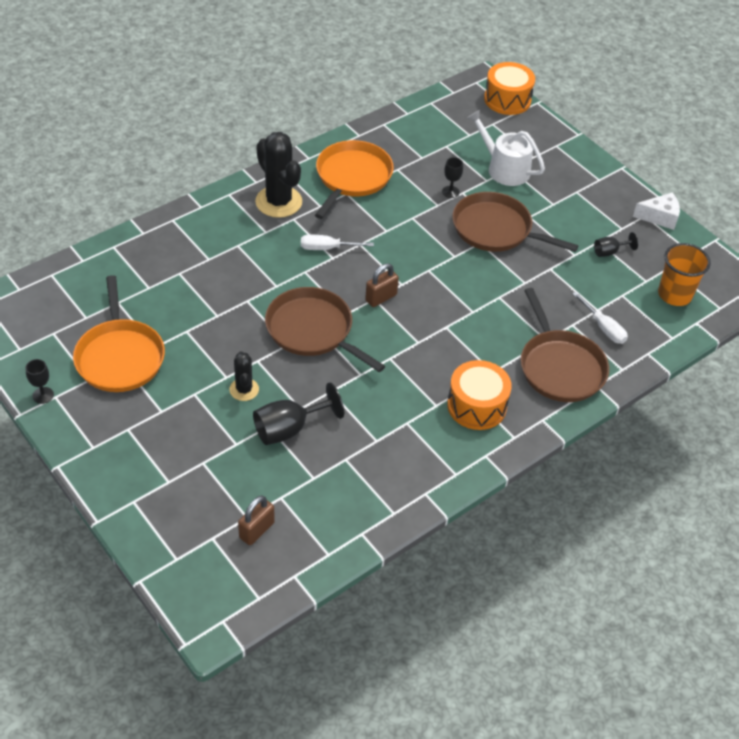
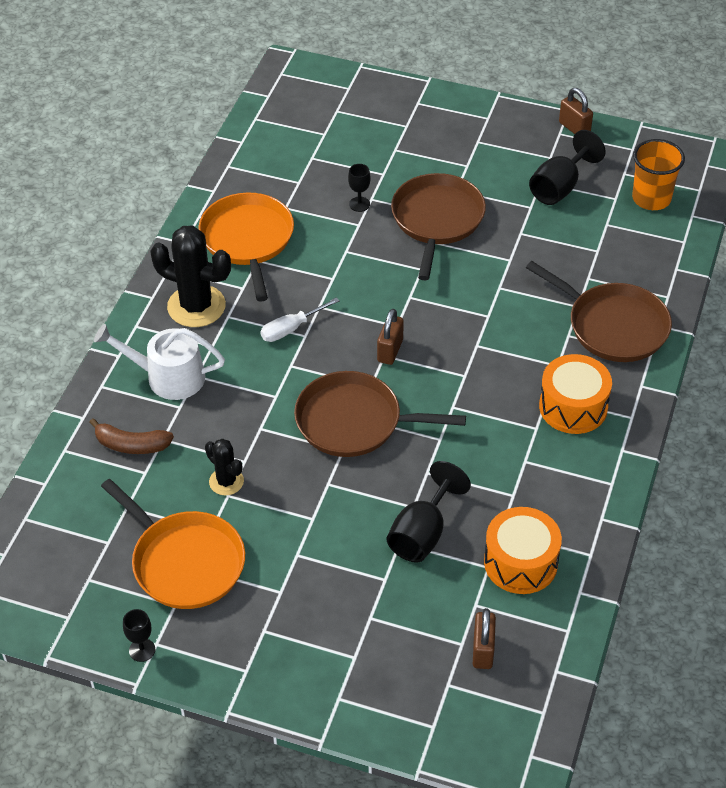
camera: 30 degrees left, 0 degrees up
(156, 266) = (131, 445): none -> brown banana
(244, 389) = (342, 521): black cactus -> black cactus (226, 481)
(496, 229) = (437, 220): brown pan -> brown pan turned 105 degrees clockwise
(504, 168) = (389, 152): white watering can -> white watering can (168, 377)
(507, 100) = (329, 77): orange drum -> orange drum (520, 562)
(603, 328) = (618, 266): white screwdriver -> none
(609, 252) = (559, 187): black goblet -> black goblet, size x1.81
(659, 217) = (574, 128): white cheese -> brown padlock

